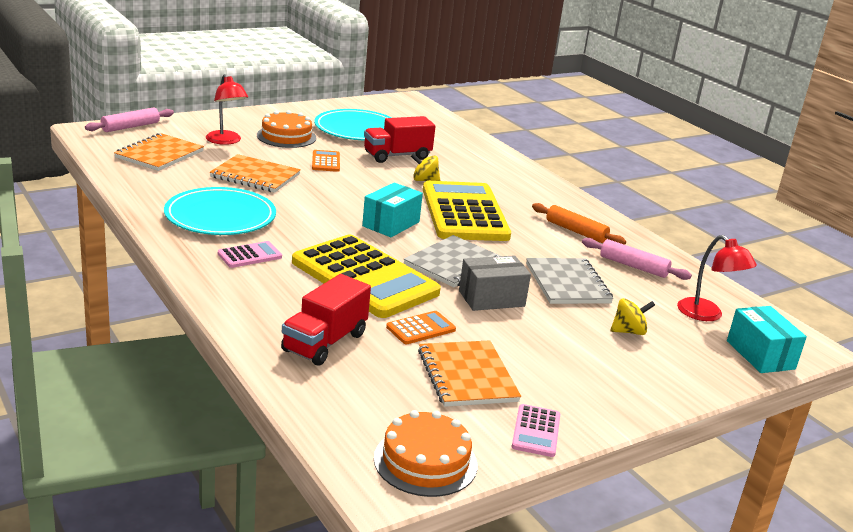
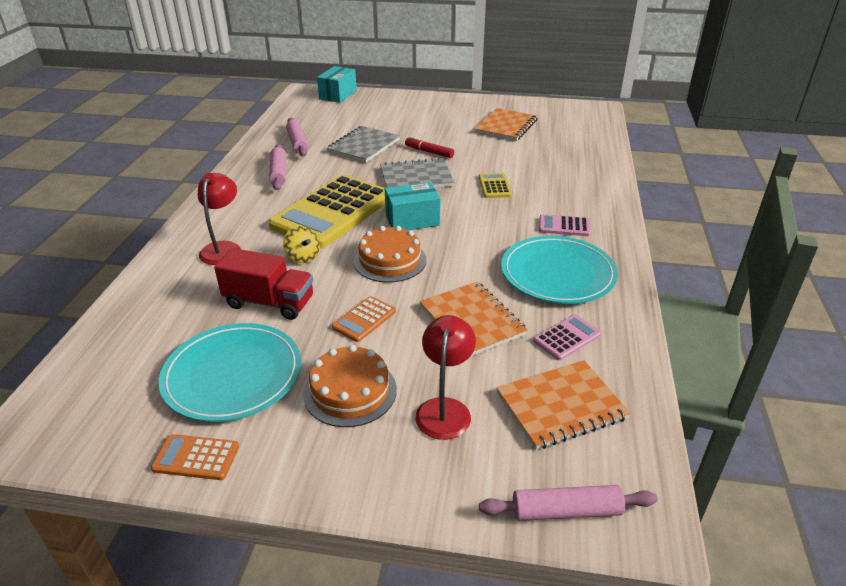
camera: 135 degrees left, 10 degrees up
(324, 342) = (567, 159): red truck -> none
(364, 277) = (494, 186): yellow calculator -> yellow calculator, size x0.42
(421, 328) = (499, 150): orange calculator -> orange calculator (196, 457)
(425, 461) = (570, 109): orange cake -> orange cake (390, 260)
(491, 298) = (429, 152): grey box -> red marker
(536, 431) = (505, 104): pink calculator -> pink calculator (567, 338)
(576, 231) = (278, 173): orange rolling pin -> pink rolling pin
(628, 331) = (382, 118): yellow spinning top -> none
(707, 315) = (320, 112): red lamp -> red lamp (223, 248)

